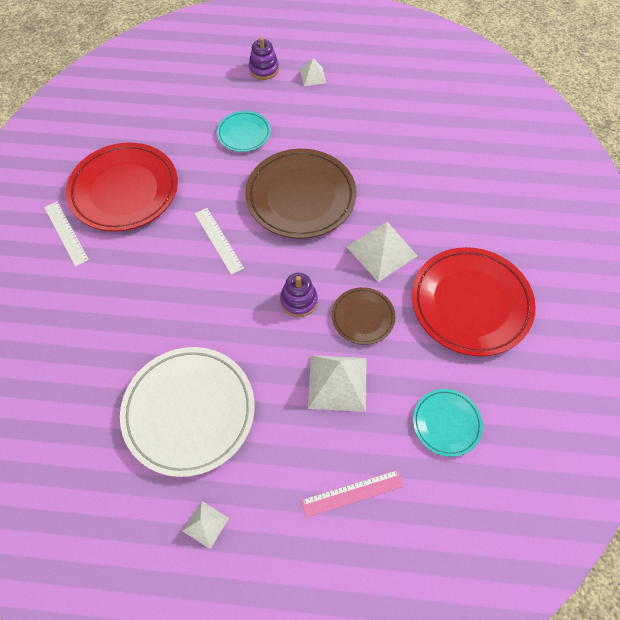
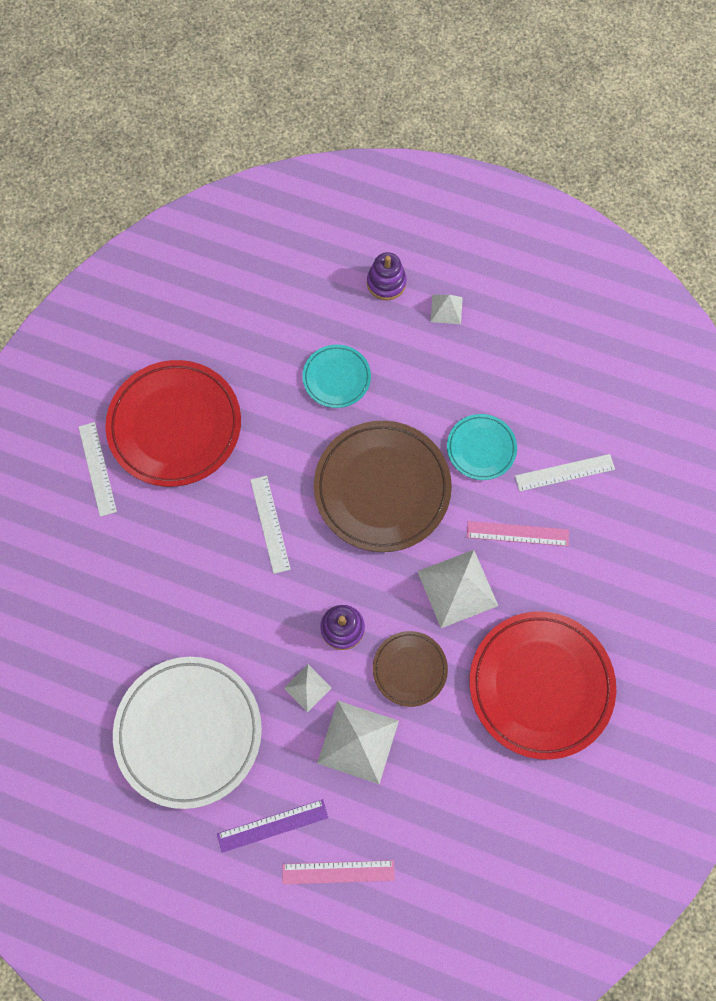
camera: 15 degrees right, 10 degrees up
(205, 524) = (178, 861): white pyramid -> white pyramid (307, 688)
(283, 470) = (272, 826): none -> purple ruler
(414, 204) = (517, 533): none -> pink ruler
(435, 157) = (564, 472): none -> white ruler
(446, 423) = (463, 822): turquoise plate -> turquoise plate (481, 448)

